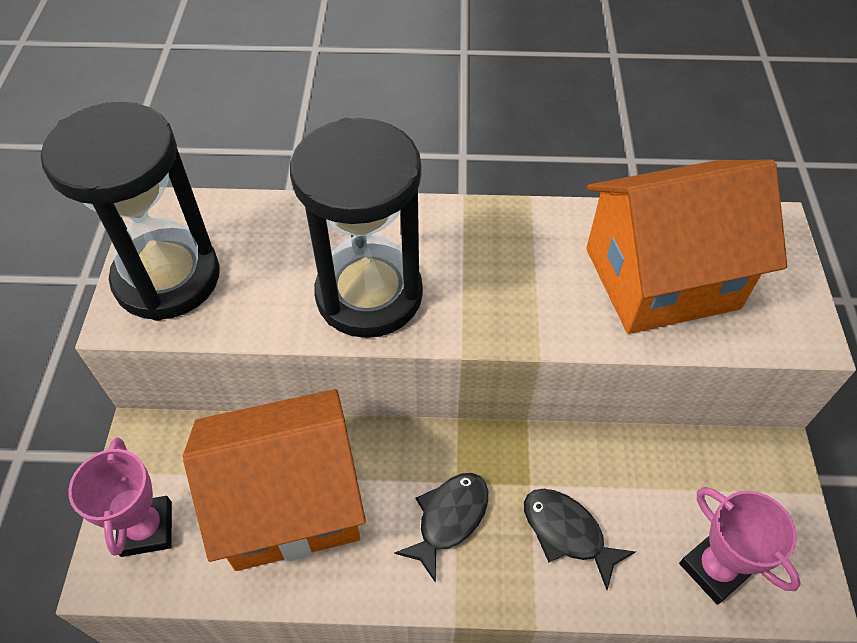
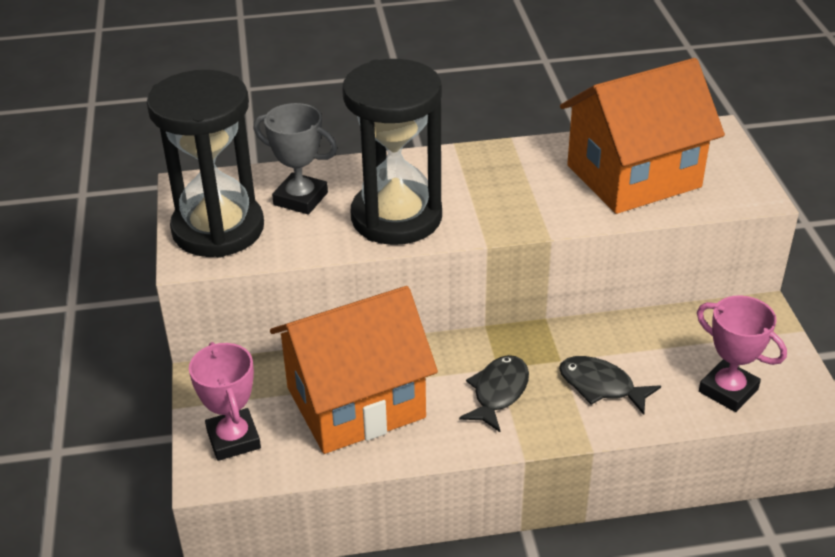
camera: 10 degrees left, 15 degrees down
(270, 249) = (300, 199): none -> grey trophy

